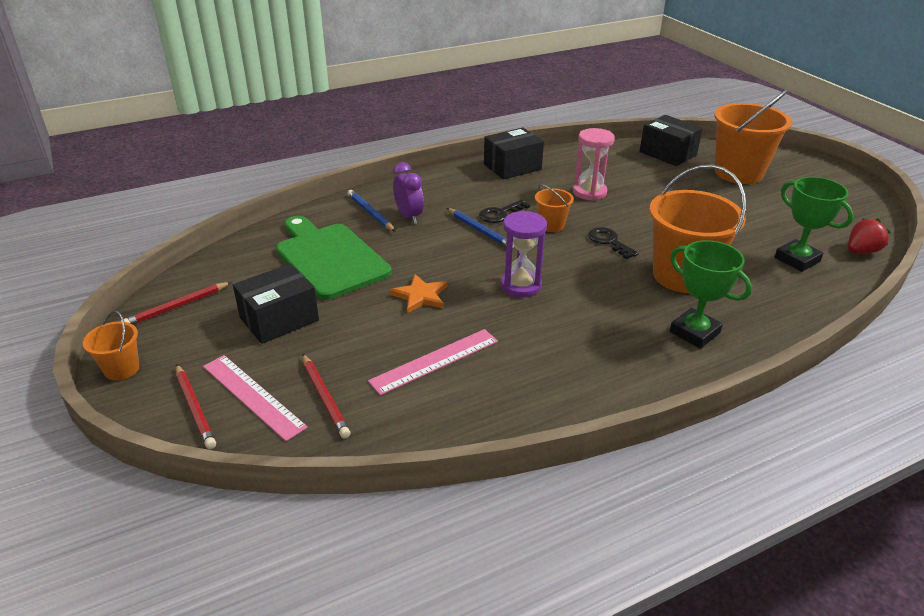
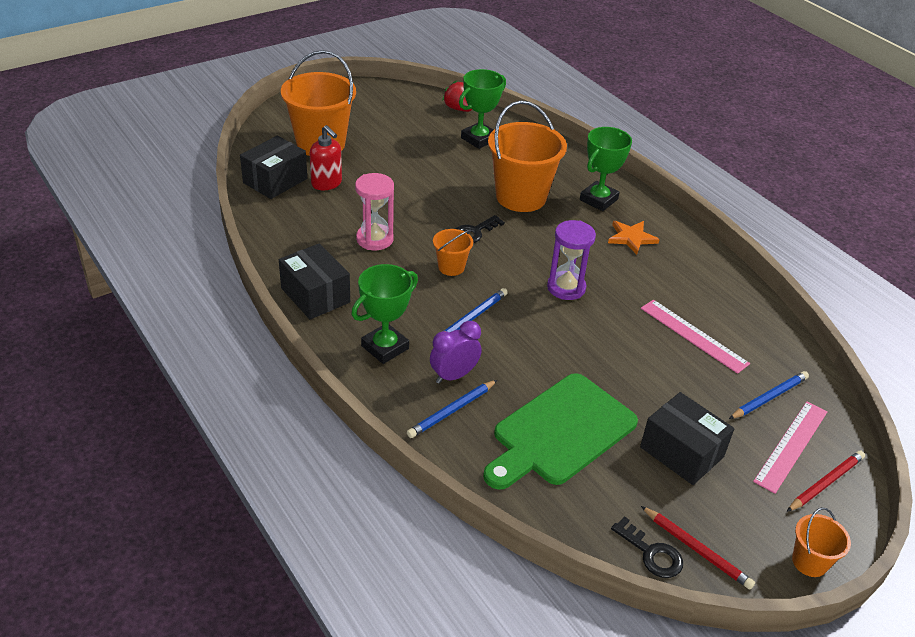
camera: 100 degrees left, 5 degrees up
(325, 397) = (769, 397): red pencil -> blue pencil
(420, 296) = (605, 352): orange star -> orange star (631, 238)
(447, 191) = (385, 347): none -> green trophy
(500, 214) = (433, 303): black key -> black key (651, 553)
(671, 174) = (327, 183): none -> red soap dispenser

